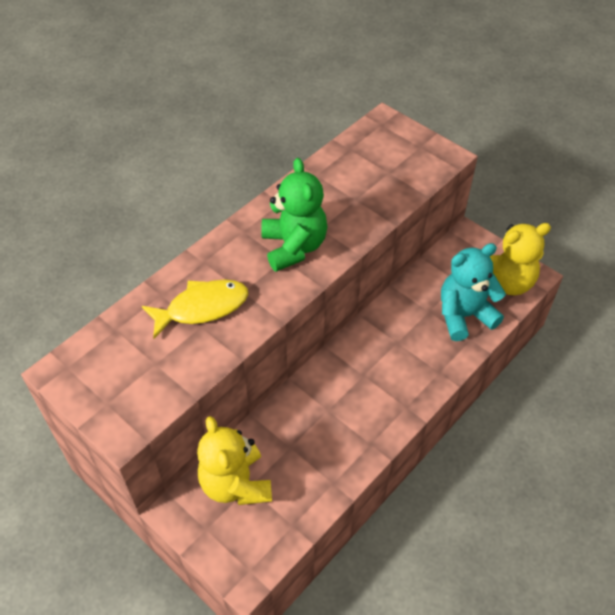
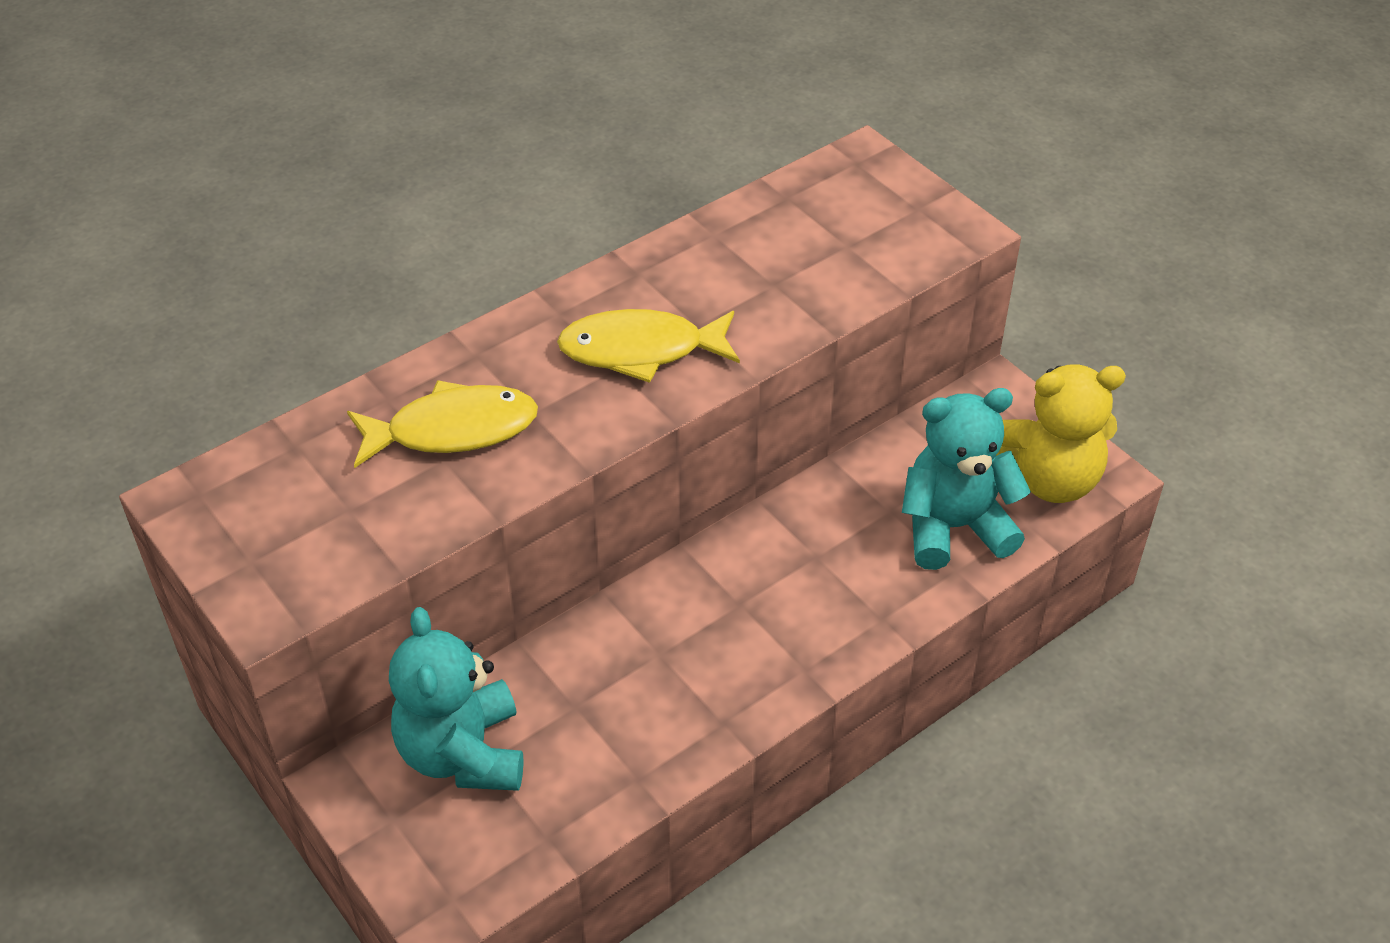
camera: 10 degrees right, 5 degrees down
(236, 484) = (463, 753): yellow teddy bear -> turquoise teddy bear
(294, 247) = (640, 350): green teddy bear -> yellow fish

